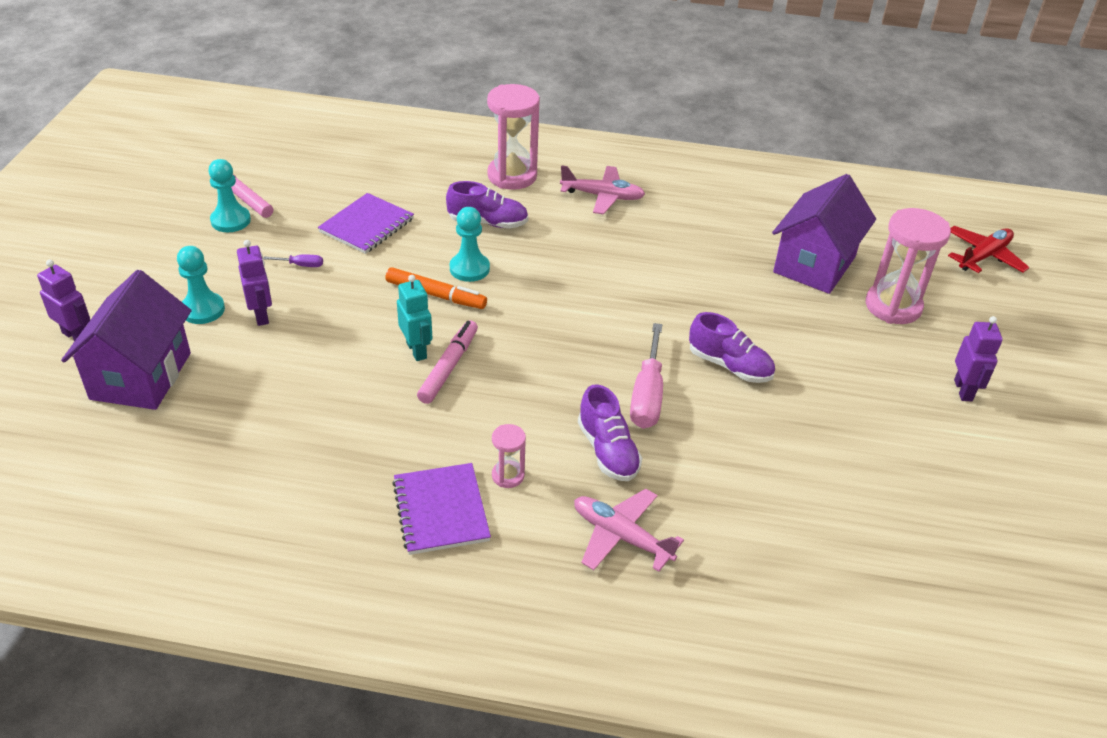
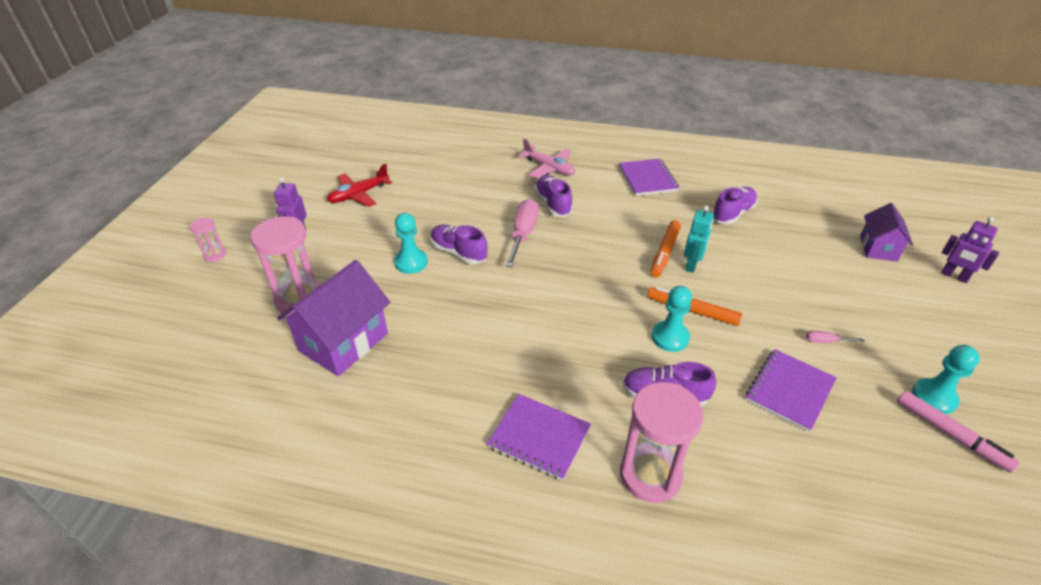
camera: 175 degrees left, 0 degrees up
(141, 376) = (878, 248): purple house -> purple house, size x0.60
(203, 310) = (877, 297): turquoise pawn -> turquoise pawn (411, 262)
(261, 315) = (827, 292): purple robot -> none
(301, 265) = (826, 341): purple screwdriver -> pink screwdriver
(322, 434) = (732, 214): none -> purple shoe
(417, 350) = (692, 265): turquoise robot -> turquoise robot turned 135 degrees counterclockwise
(448, 367) = (665, 253): pink marker -> orange marker
(508, 476) = (613, 193): pink hourglass -> pink hourglass (215, 255)
(603, 196) = (539, 437): pink plane -> purple notebook
(983, 256) = (168, 352): red plane -> red plane (358, 195)

